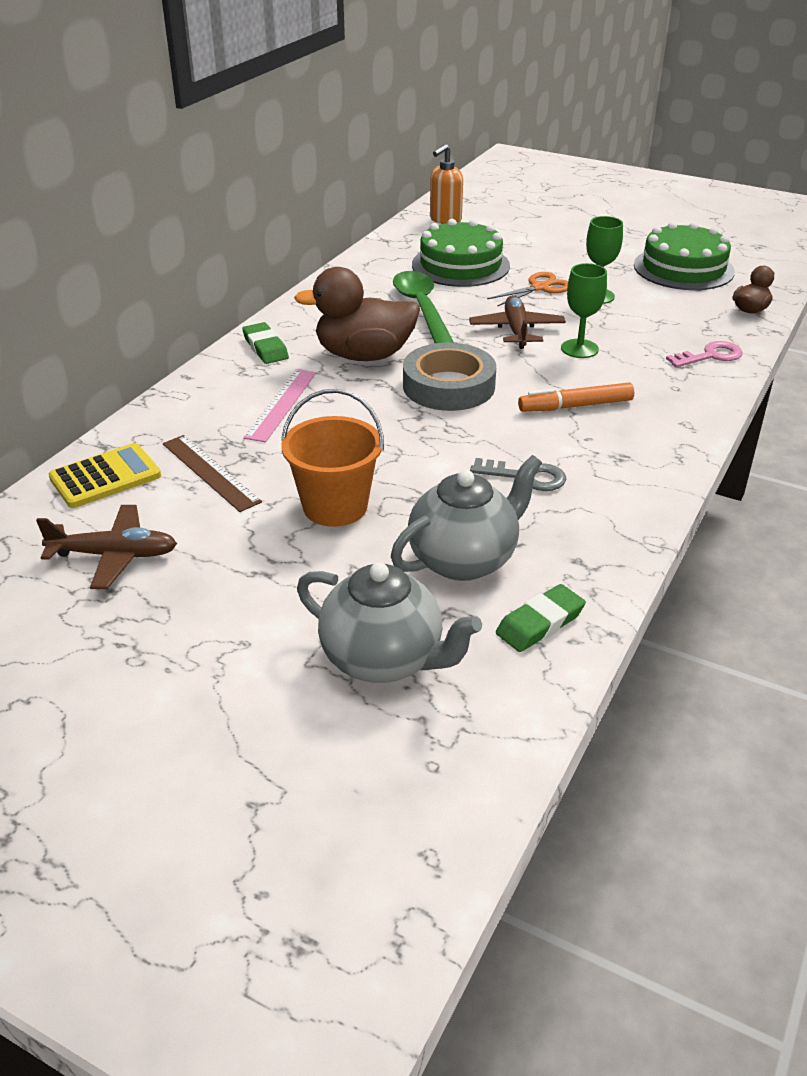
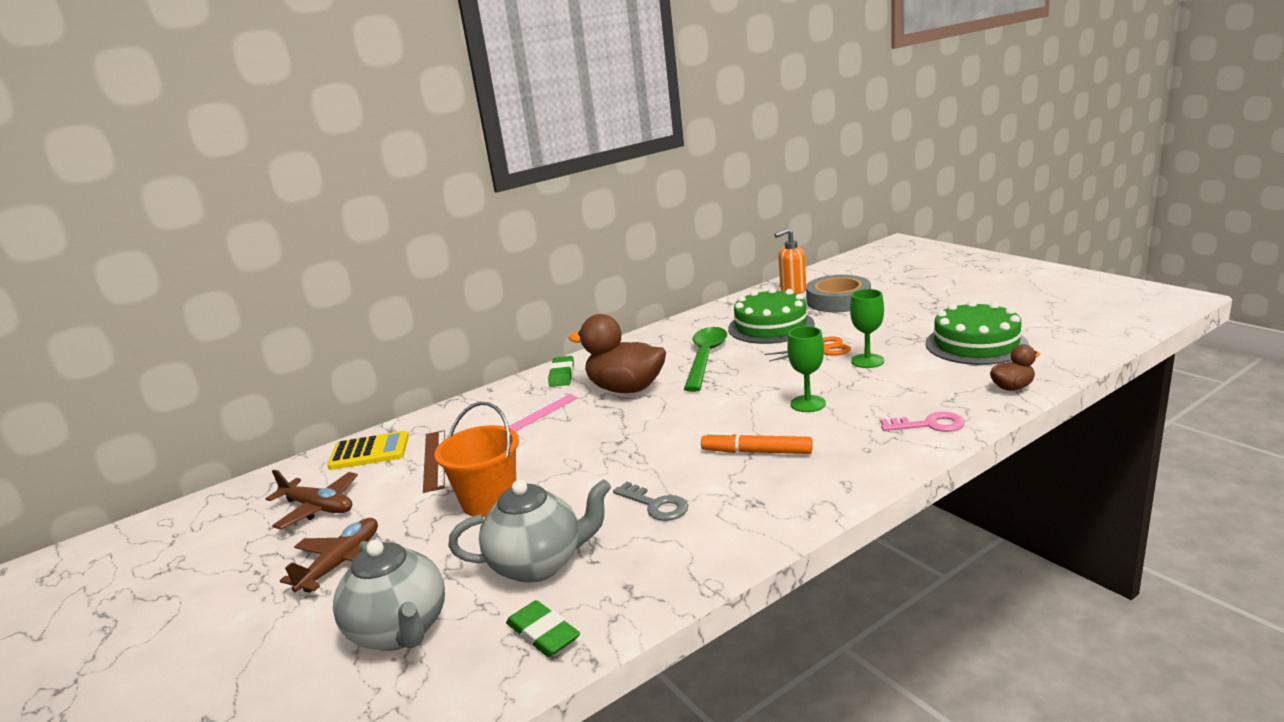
camera: 30 degrees right, 15 degrees down
(448, 386) = (666, 420): grey tape -> grey tape (838, 300)
(516, 330) = (767, 382): brown plane -> brown plane (341, 563)
(540, 623) = (543, 634): green eraser -> green eraser turned 60 degrees clockwise

